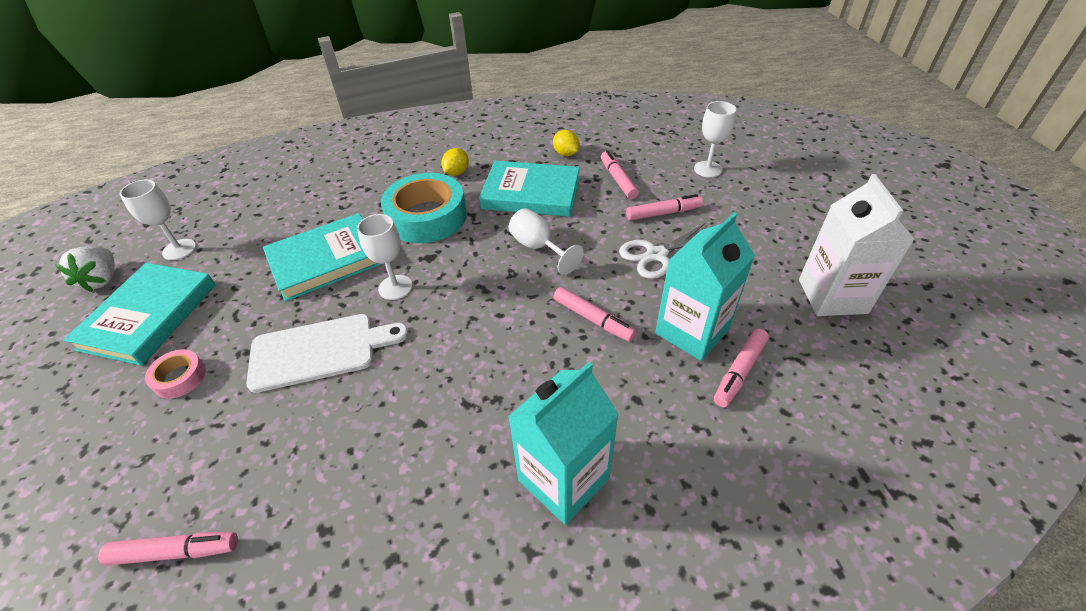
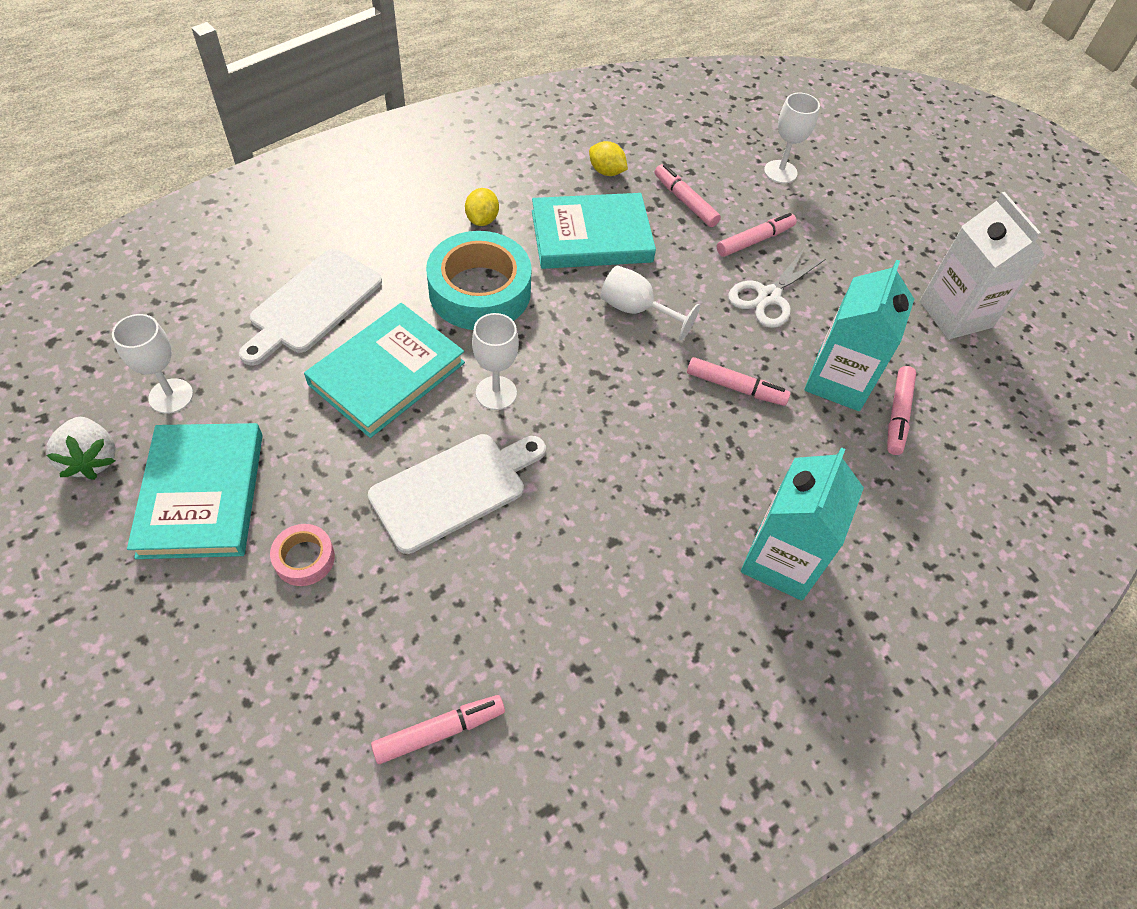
camera: 25 degrees left, 10 degrees up
(307, 208) = (312, 305): none -> white cutting board

